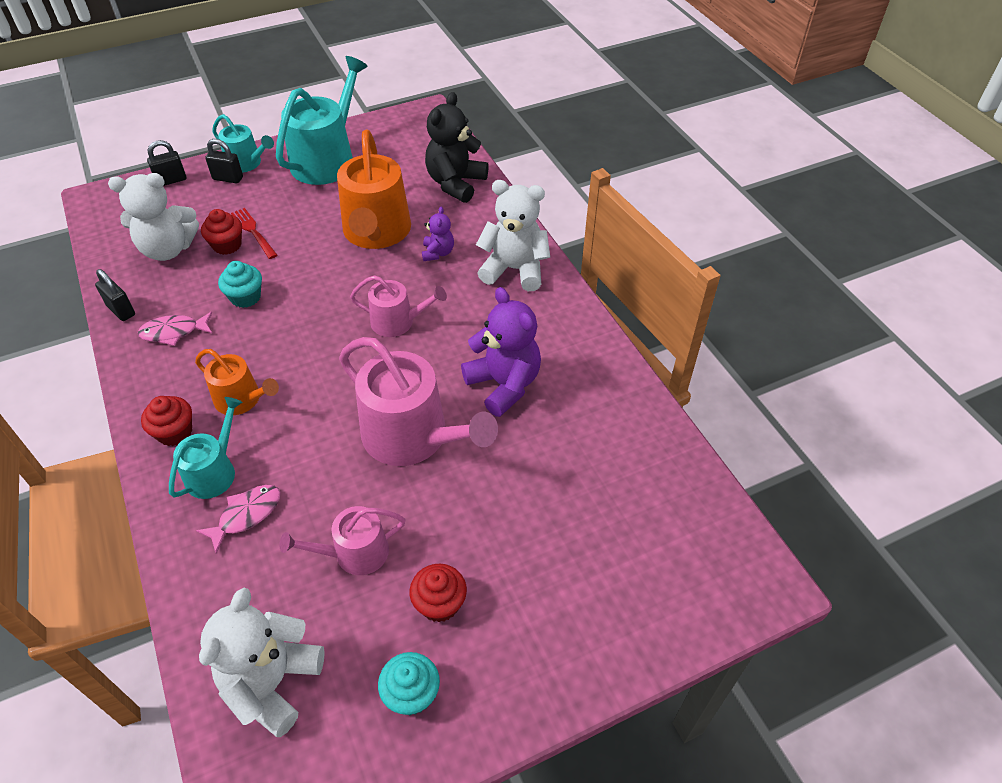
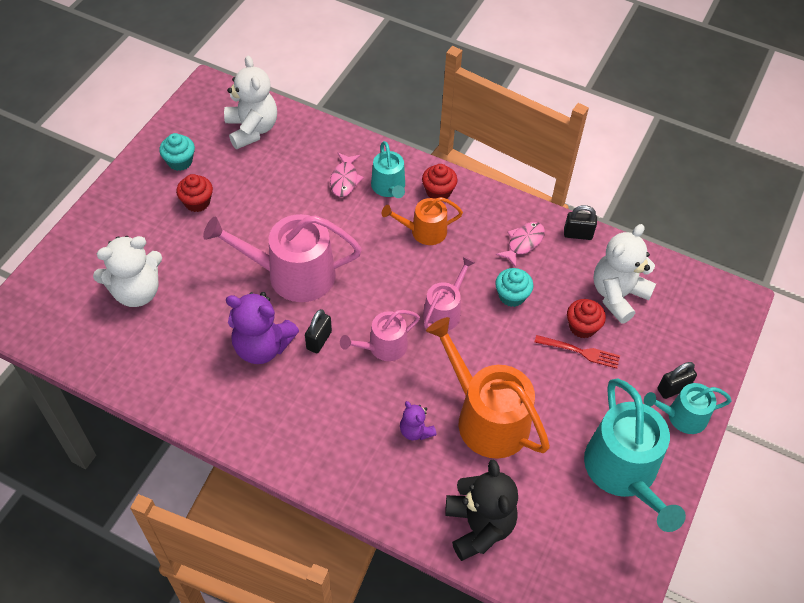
camera: 140 degrees right, 5 degrees up
(171, 180) = (711, 355): black padlock -> black padlock (319, 340)
(354, 553) = (265, 197): pink watering can -> pink watering can (444, 311)
(514, 269) = (337, 456): white teddy bear -> white teddy bear (136, 291)

